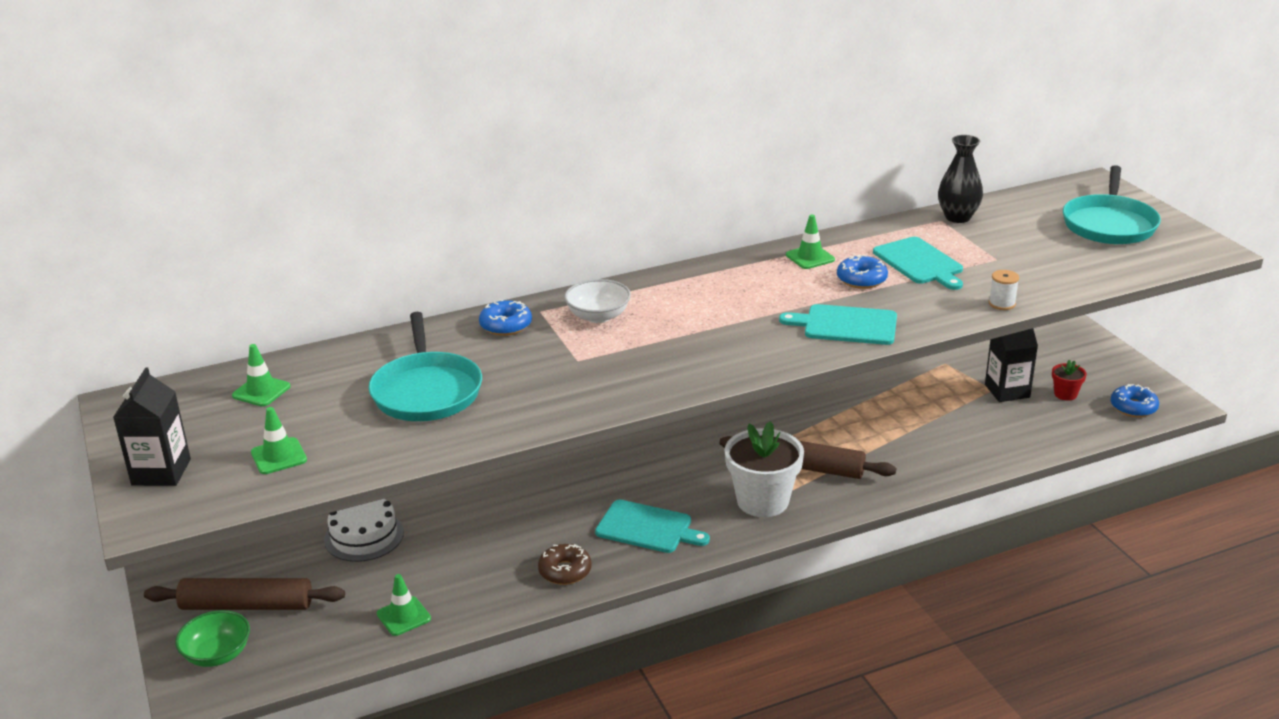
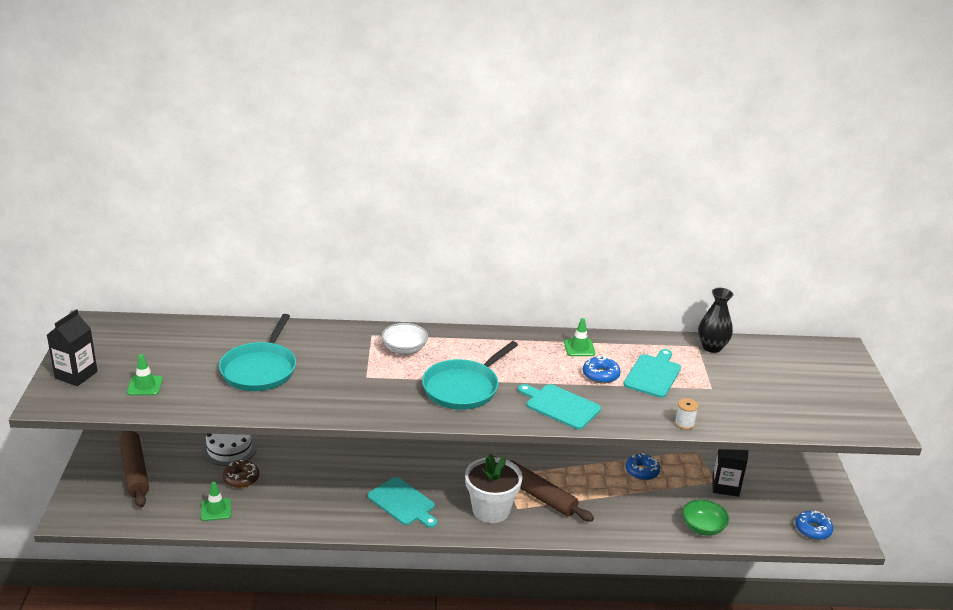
camera: 20 degrees right, 0 degrees up
(217, 654) = (98, 496): green bowl -> green bowl (703, 528)
(247, 605) = (134, 471): brown rolling pin -> brown rolling pin turned 45 degrees clockwise
(261, 391) = (168, 339): green traffic cone -> none
(506, 325) = (342, 339): blue donut -> blue donut (642, 471)
(565, 571) = (331, 514): brown donut -> brown donut (241, 479)
(920, 263) = (653, 374): turquoise cutting board -> turquoise cutting board turned 150 degrees counterclockwise
(1065, 394) = (768, 503): red flower pot -> none
(1109, 224) = (822, 385): turquoise pan -> turquoise pan (463, 388)

